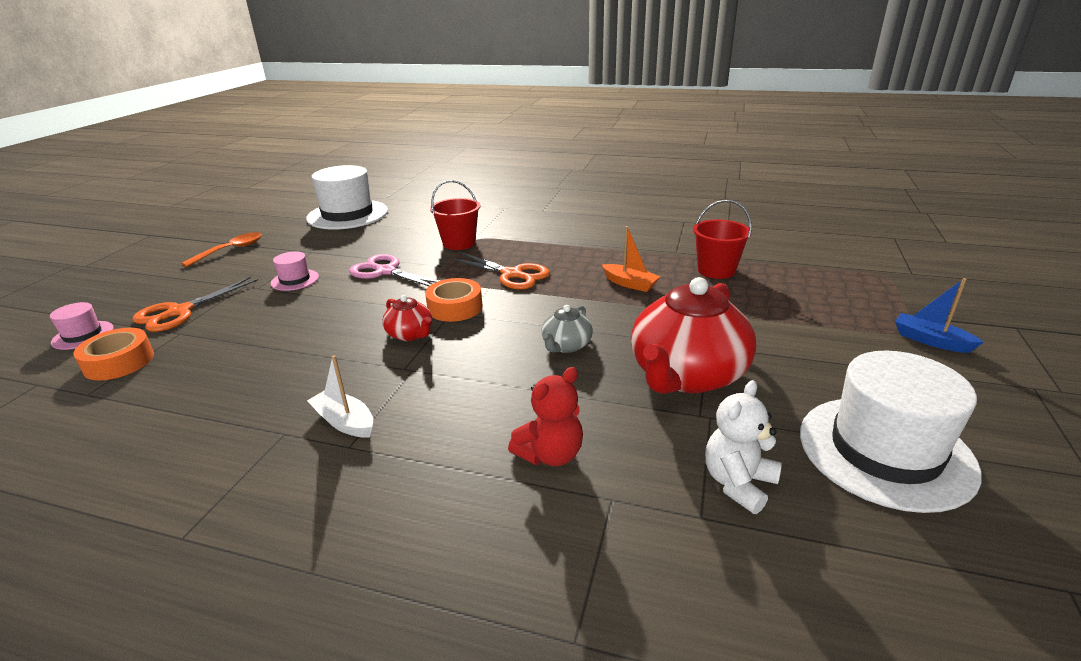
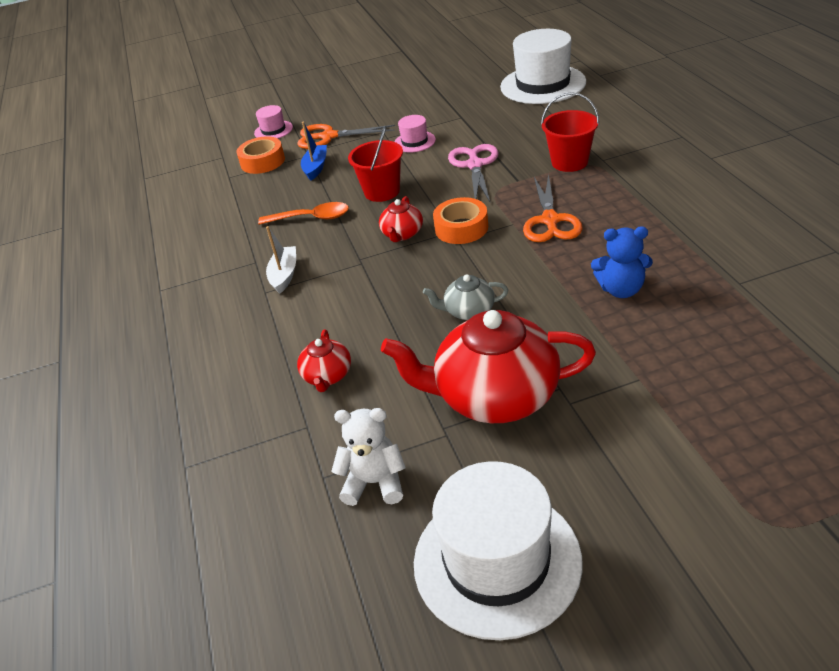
camera: 60 degrees right, 10 degrees up
(230, 250) = (421, 90): orange spoon -> orange spoon (311, 218)
(550, 455) = (327, 376): red teddy bear -> red teapot
(630, 284) = (621, 289): orange boat -> blue teddy bear
(716, 270) = (732, 329): red bucket -> red bucket (382, 192)
(930, 340) = (770, 552): blue boat -> blue boat (316, 167)

